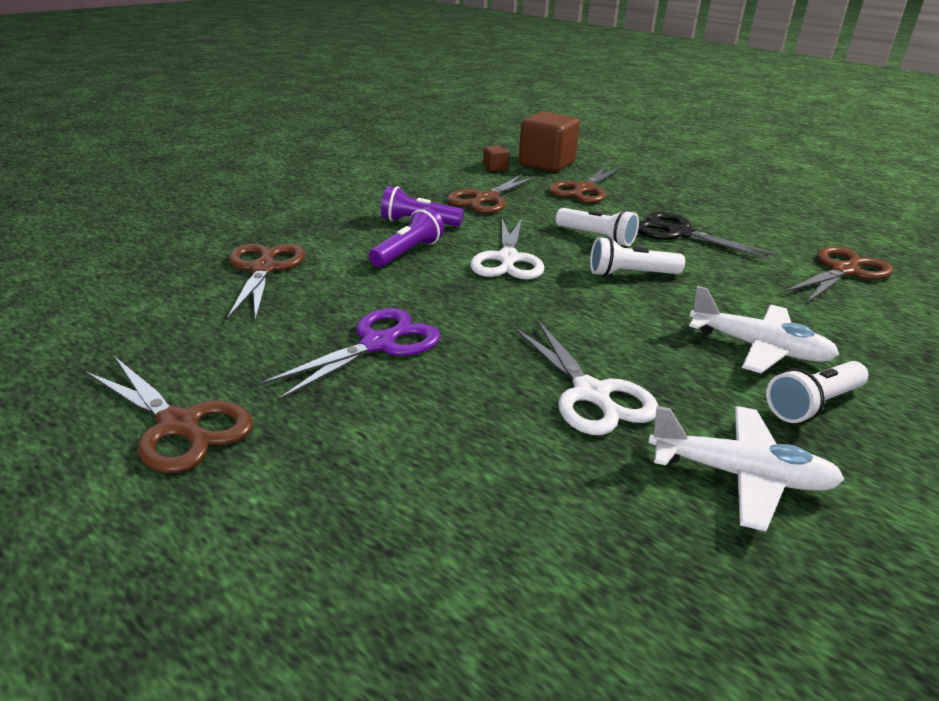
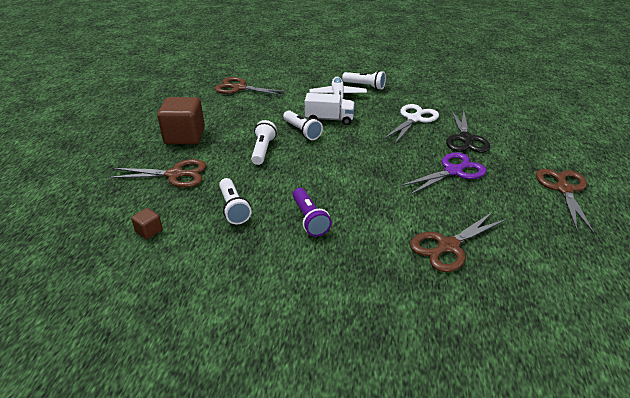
camera: 120 degrees left, 5 degrees up
(378, 344) = (453, 171): purple scissors -> purple scissors turned 135 degrees clockwise
(408, 252) = (358, 203): purple flashlight -> none
(486, 199) = (233, 208): brown scissors -> white flashlight
(507, 259) = (326, 168): white scissors -> none
(546, 164) = (116, 208): brown cube -> brown cube (185, 136)
(658, 307) = (329, 119): none -> white truck
(679, 233) = (230, 129): black scissors -> black scissors (465, 139)
(740, 475) = (419, 92): white plane -> none

